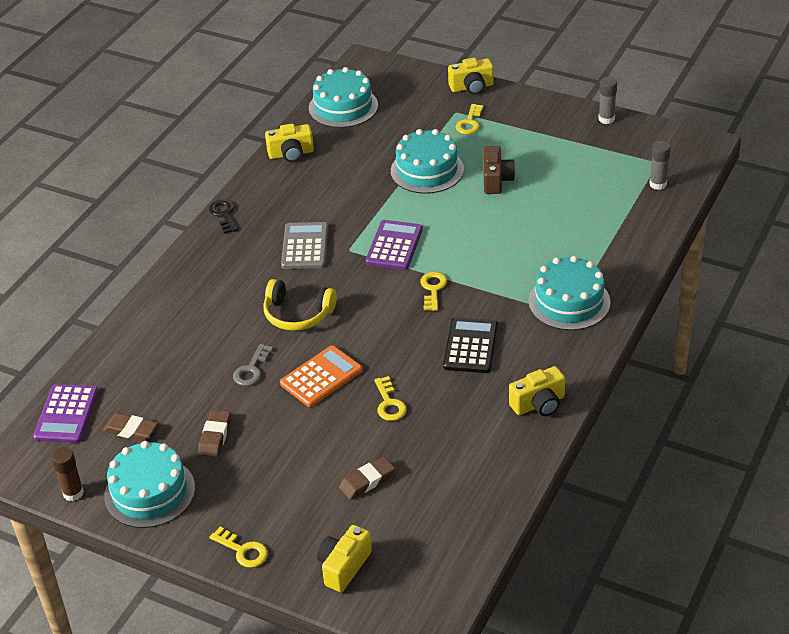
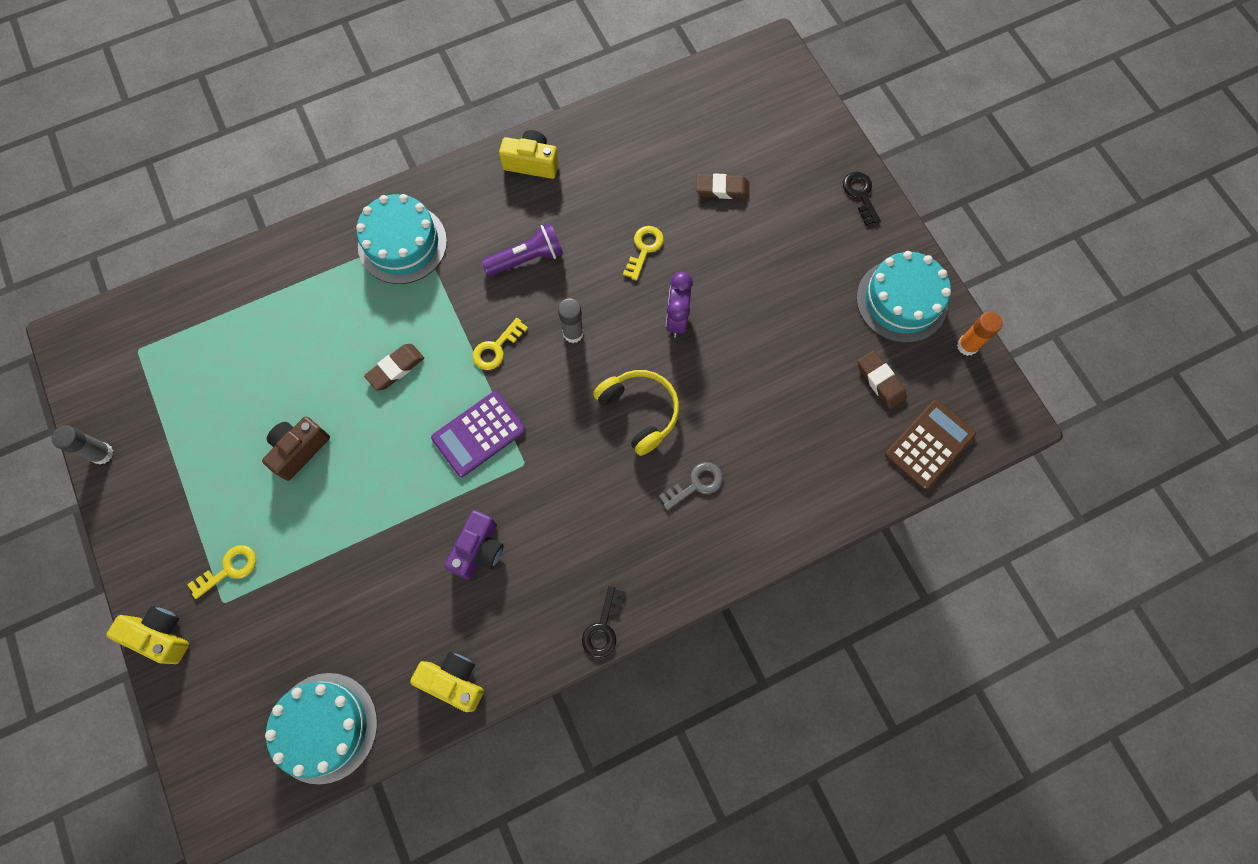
camera: 145 degrees left, 30 degrees up
(66, 414) = (929, 444): purple calculator -> brown calculator
(73, 493) = (967, 346): brown glue stick -> orange glue stick
(215, 436) = (811, 320): brown eraser -> brown eraser (395, 368)
(243, 551) = (860, 194): yellow key -> black key
(251, 370) = (730, 373): grey key -> grey key (696, 484)
(305, 246) = (561, 504): grey calculator -> none
(321, 377) = (676, 319): orange calculator -> purple clock
(334, 203) = (479, 550): none -> purple camera
(344, 567) = (795, 131): yellow camera -> none
(427, 170) = (346, 524): turquoise cake -> none
(470, 346) = (527, 259): black calculator -> purple flashlight
(658, 184) = (173, 320): grey glue stick -> grey glue stick (573, 333)

